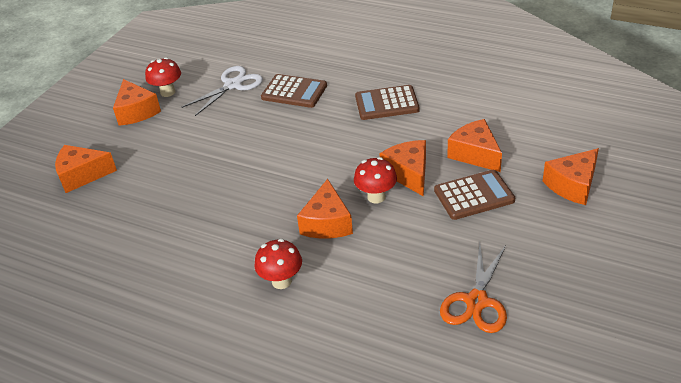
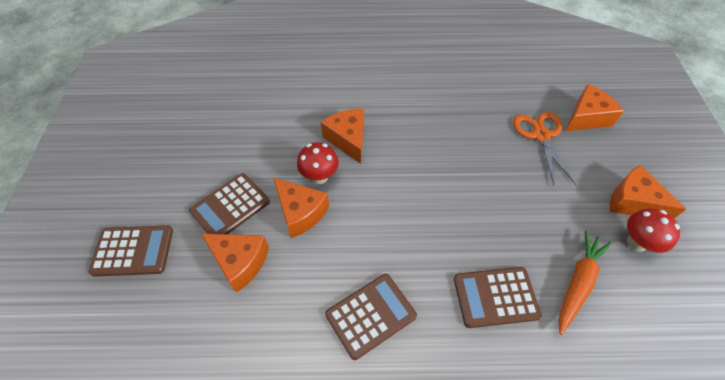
camera: 150 degrees right, 15 degrees up
(233, 85) = (577, 283): white scissors -> orange carrot
(281, 281) = (353, 87): red mushroom -> none
(476, 301) = (209, 114): orange scissors -> orange scissors (541, 135)
(572, 185) = (133, 251): orange cheese -> brown calculator

